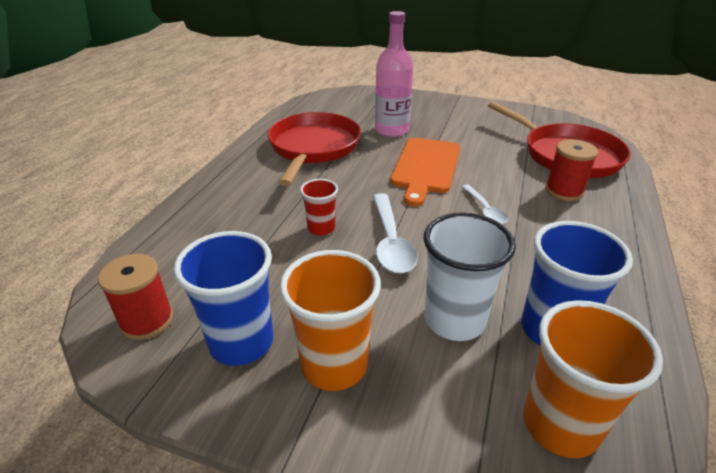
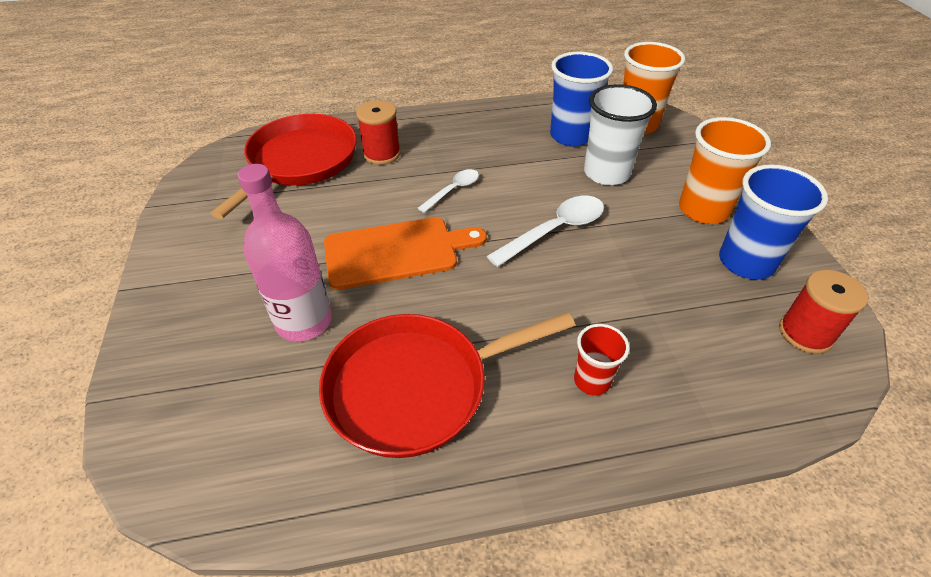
camera: 120 degrees left, 10 degrees up
(321, 228) = (581, 285): red cup -> red cup (592, 381)

